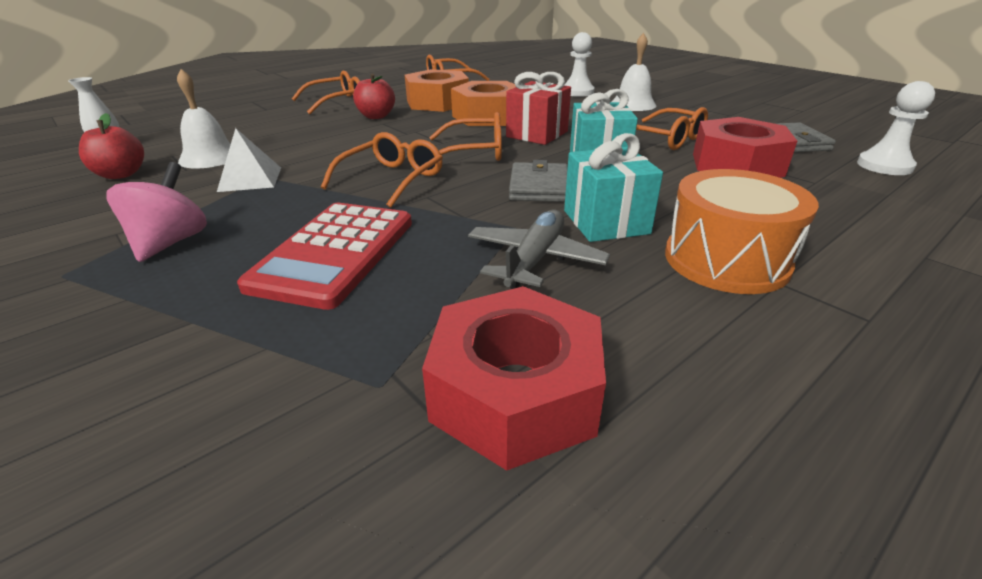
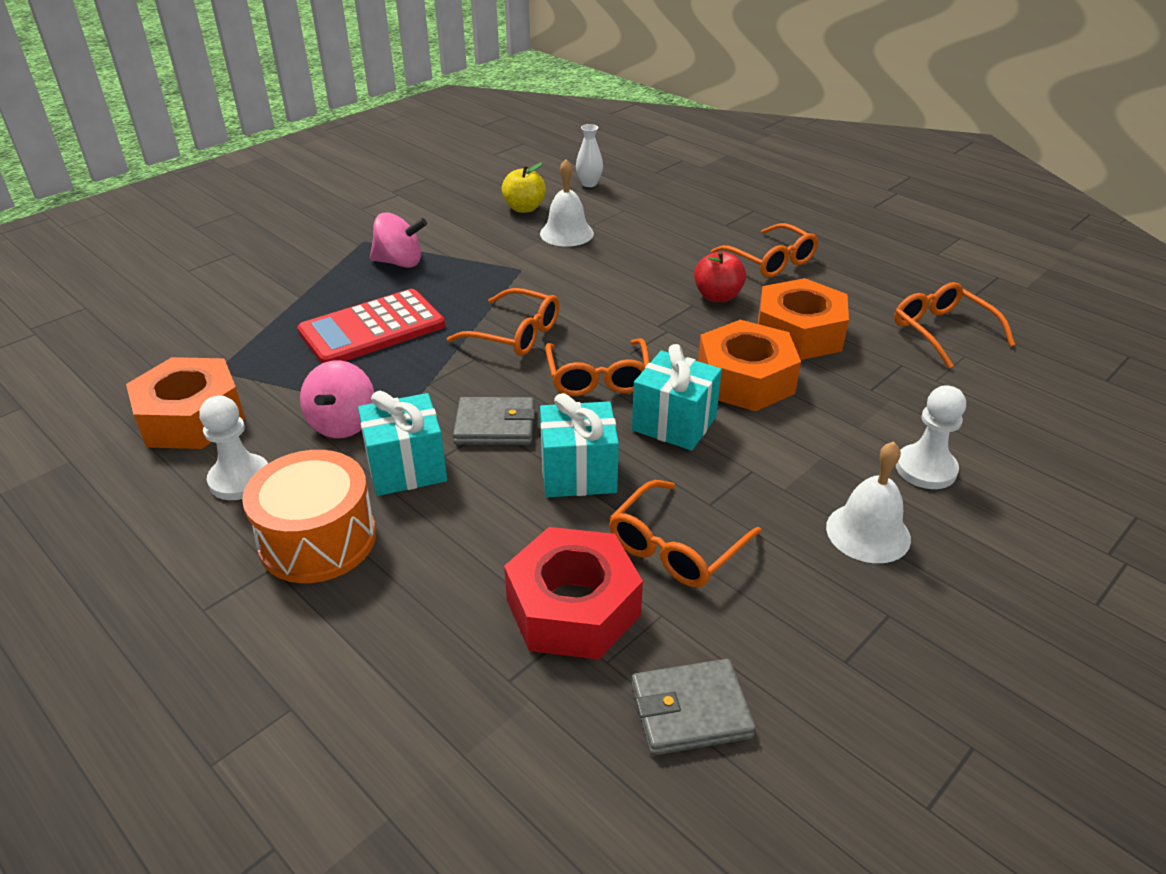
camera: 85 degrees right, 5 degrees up
(121, 174) = (524, 208): red apple -> yellow apple
(250, 179) = (515, 264): white pyramid -> none
(334, 253) = (372, 329): red calculator -> red calculator turned 45 degrees counterclockwise
(515, 393) = (191, 417): red nut -> orange nut
(535, 259) = (343, 424): grey plane -> pink spinning top
(537, 134) = (674, 423): red gift -> turquoise gift
(884, 166) = (580, 806): white pawn -> white pawn (240, 479)

